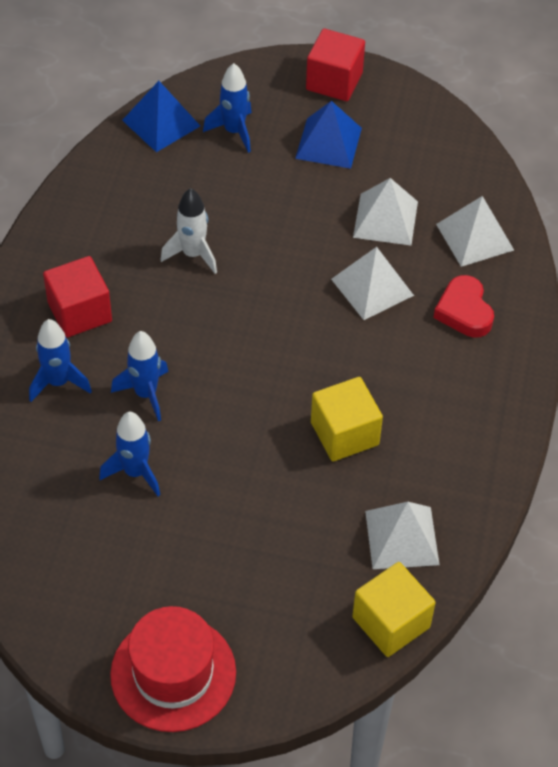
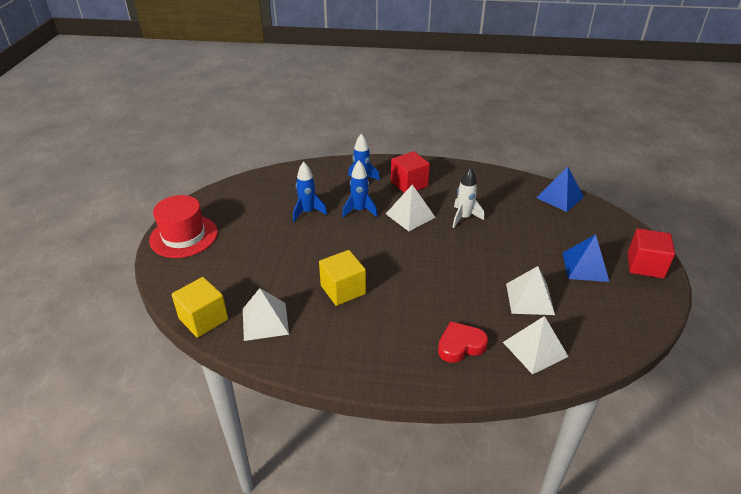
camera: 85 degrees right, 15 degrees down
(234, 131) = (570, 225): blue rocket -> none
(372, 287) = (466, 295): white pyramid -> white pyramid (410, 215)

